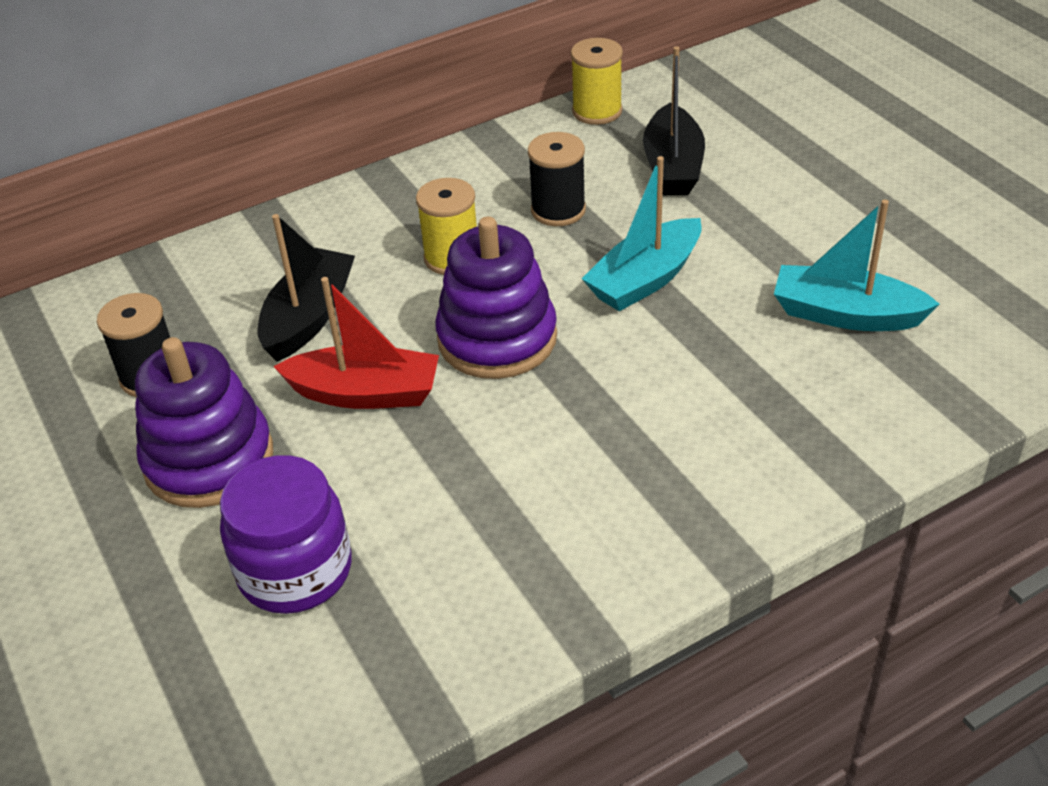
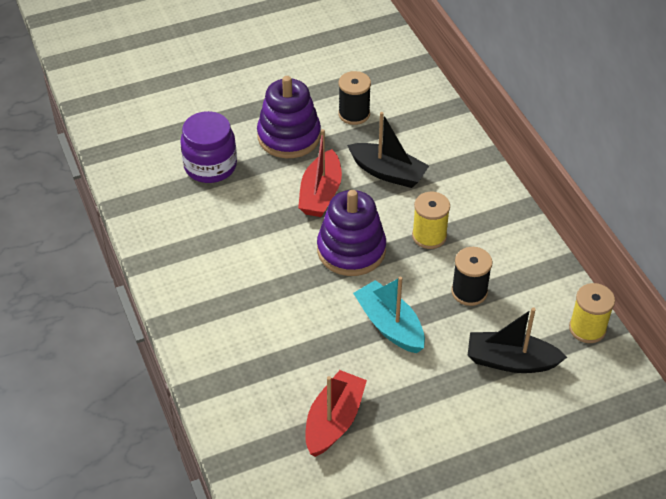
camera: 95 degrees right, 5 degrees up
(845, 314) = (334, 421): turquoise boat -> red boat

